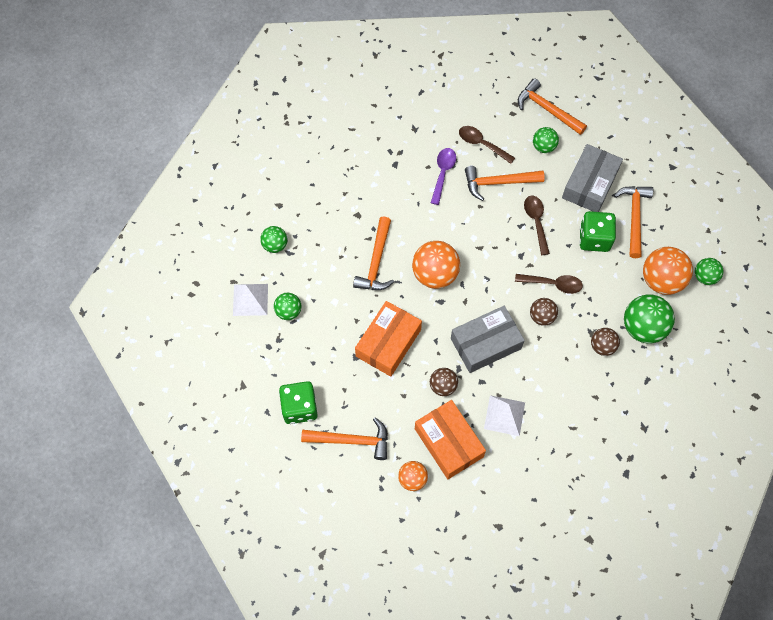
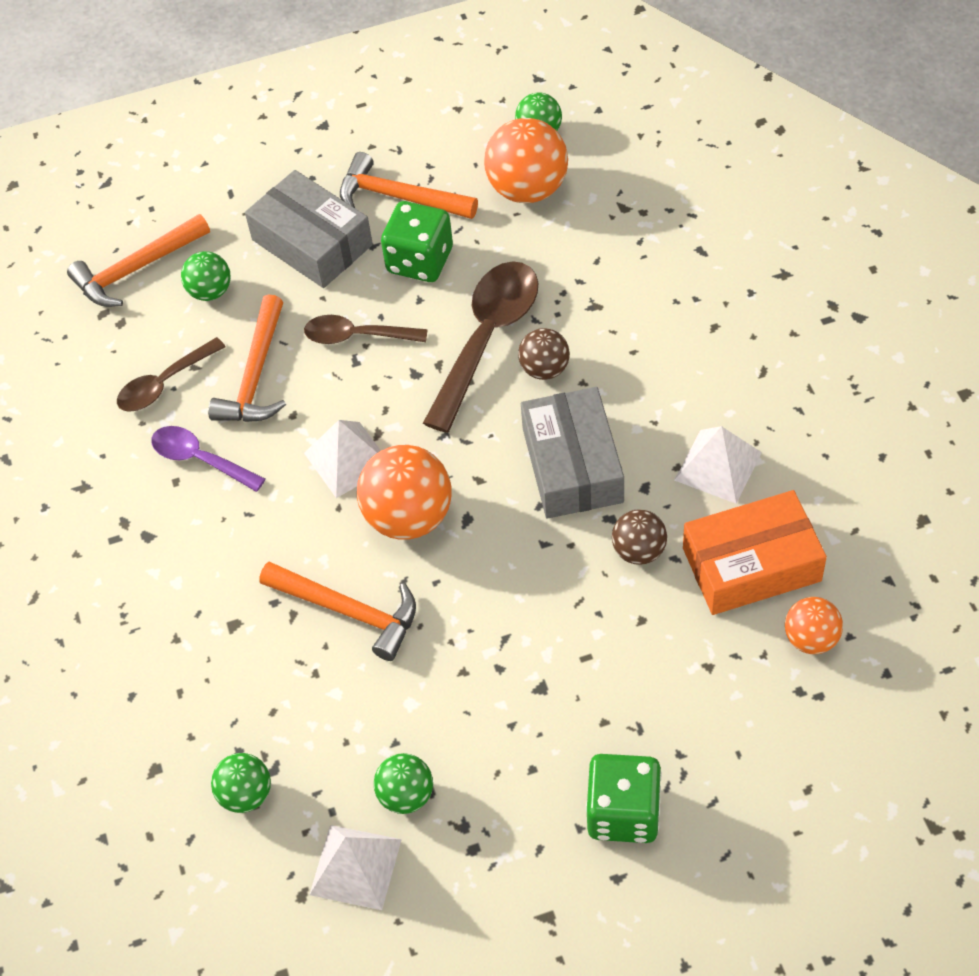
camera: 70 degrees left, 10 degrees down
(351, 440) = (713, 729): orange hammer -> none
(388, 343) = (526, 624): orange box -> none
(460, 238) = (348, 459): none -> white pyramid
(553, 284) = (487, 338): brown spoon -> brown spoon, size x1.70
(602, 346) = (625, 296): brown ball -> none
(643, 328) = (606, 233): green ball -> none

